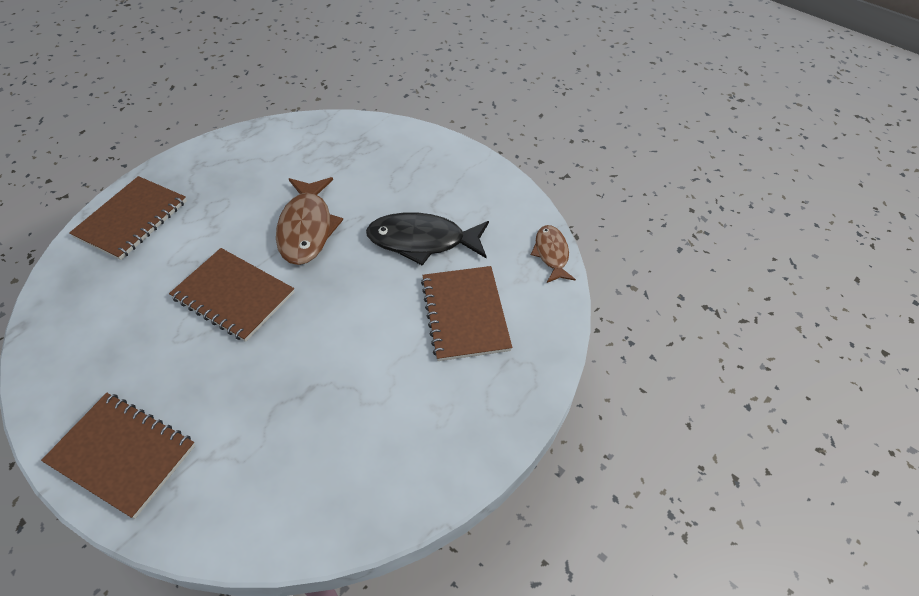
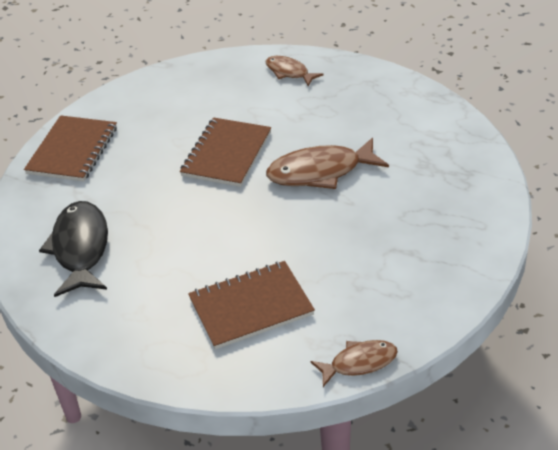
camera: 80 degrees right, 10 degrees down
(132, 219) = (289, 72): brown notebook -> brown fish
(422, 241) = (336, 254): black fish -> black fish (80, 248)

